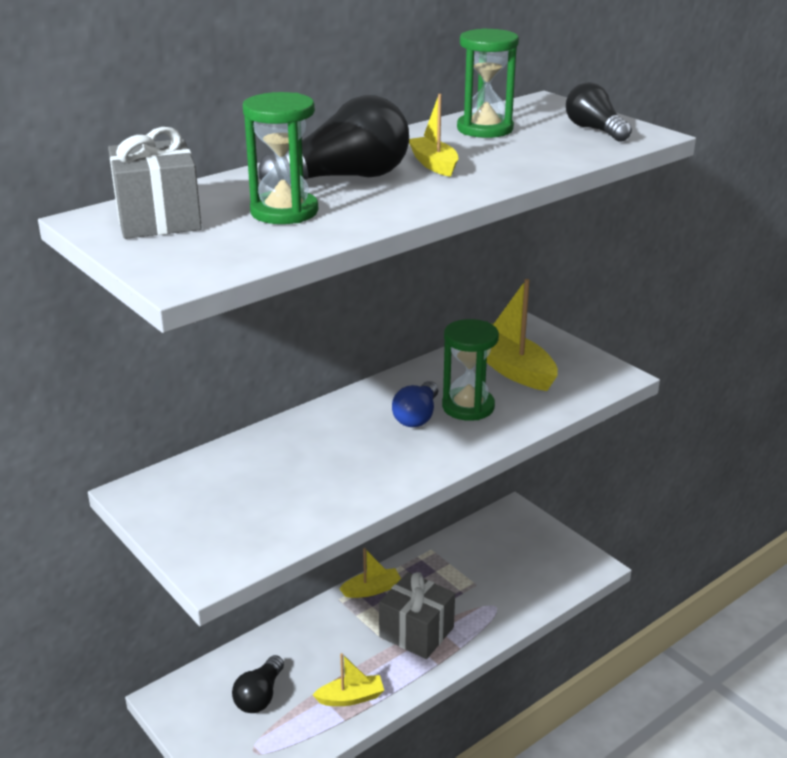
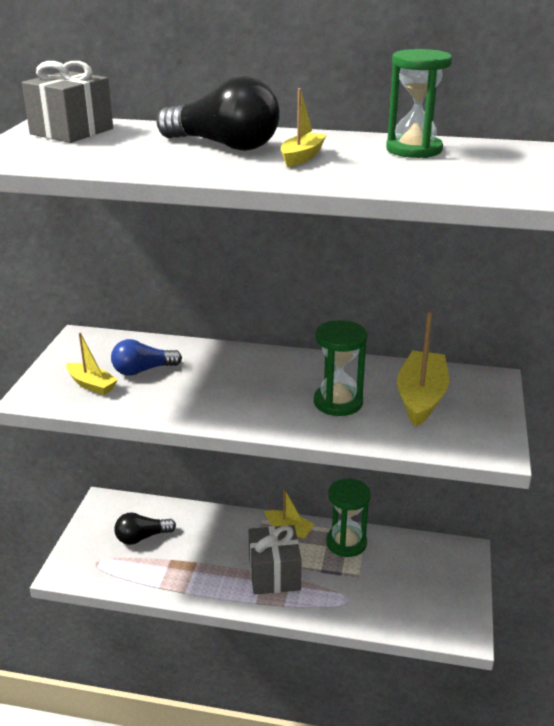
camera: 50 degrees right, 0 degrees up
(284, 211) = (134, 150): green hourglass -> green hourglass (346, 543)
(351, 698) = (180, 578): yellow boat -> yellow boat (91, 385)
(417, 416) = (293, 388): blue light bulb -> blue light bulb (143, 370)
(594, 130) = (501, 177): black light bulb -> none

